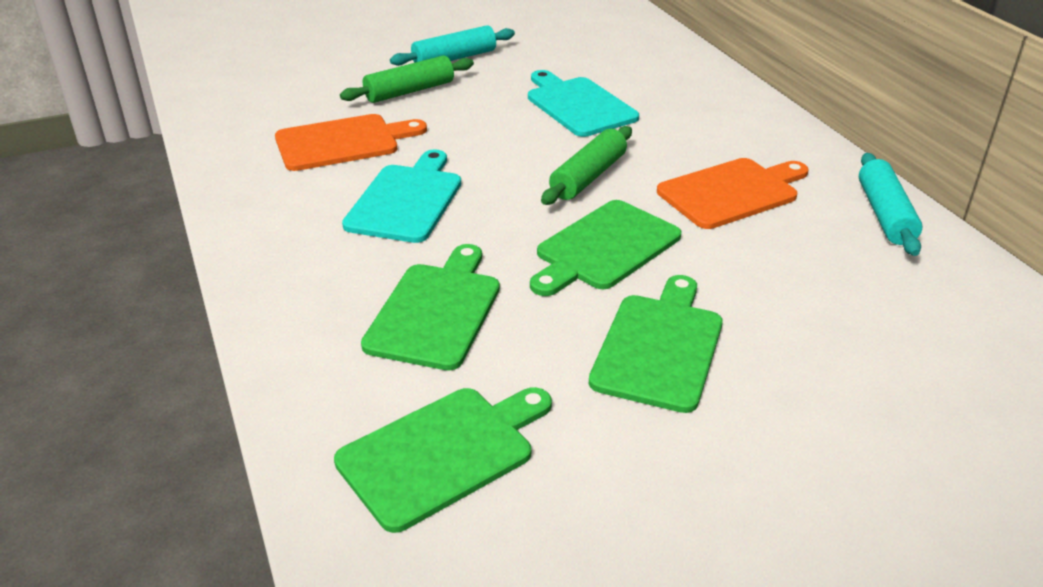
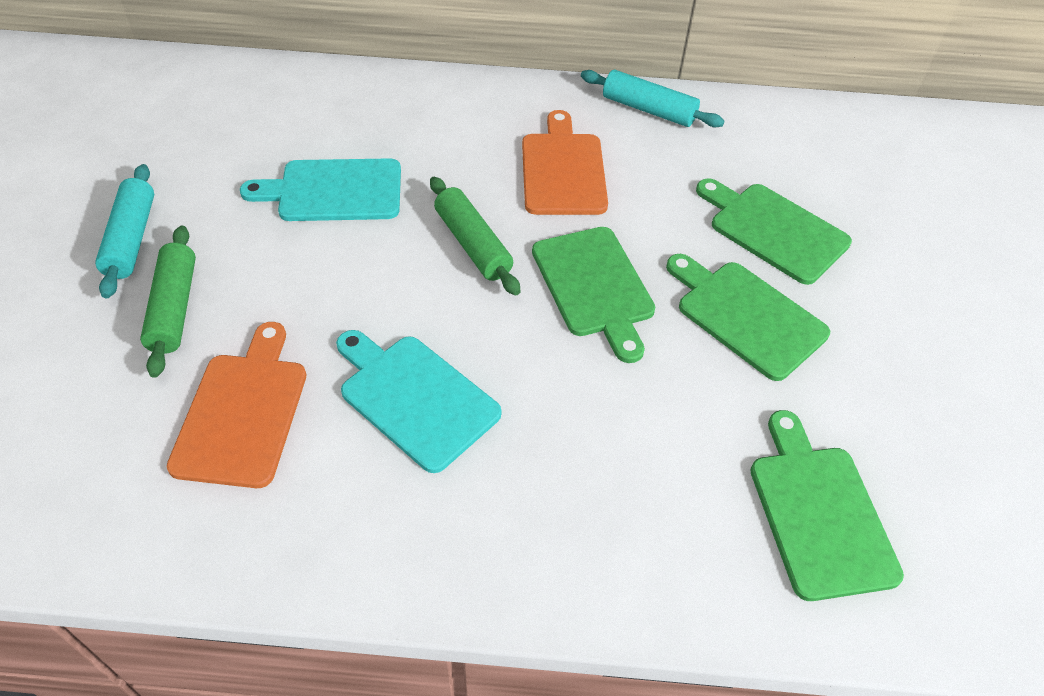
camera: 65 degrees left, 15 degrees up
(436, 311) = (623, 445): green cutting board -> green cutting board (773, 230)

